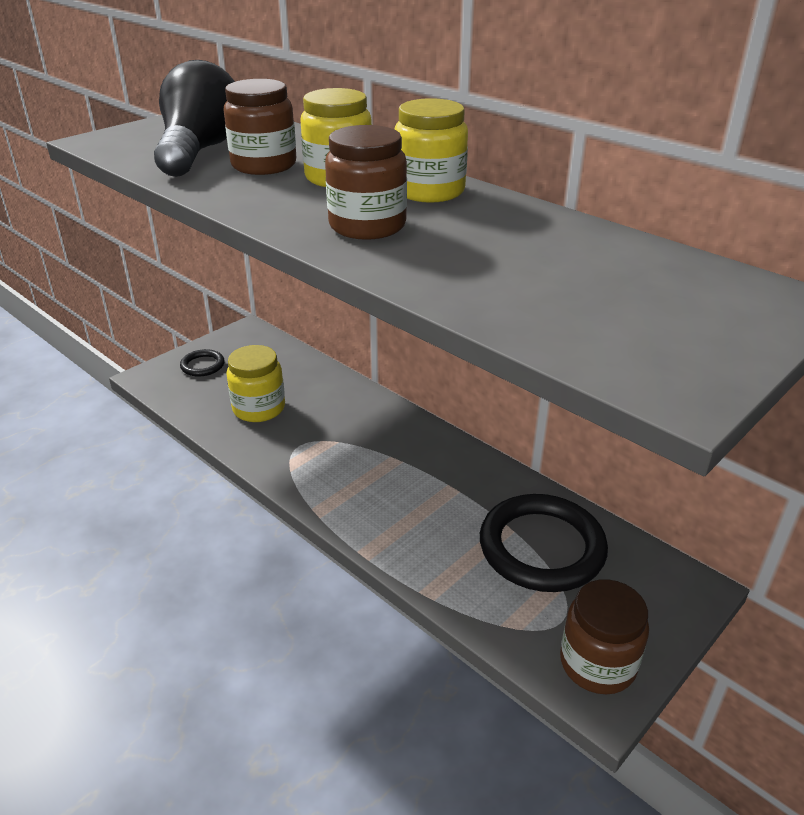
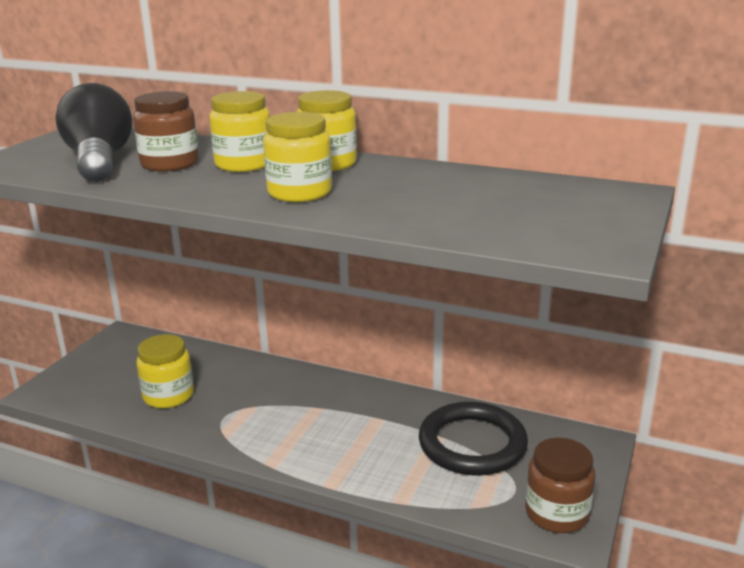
camera: 20 degrees left, 10 degrees down
(202, 365) = (91, 372): black ring -> none
(367, 226) = (299, 193): brown jar -> yellow jar

